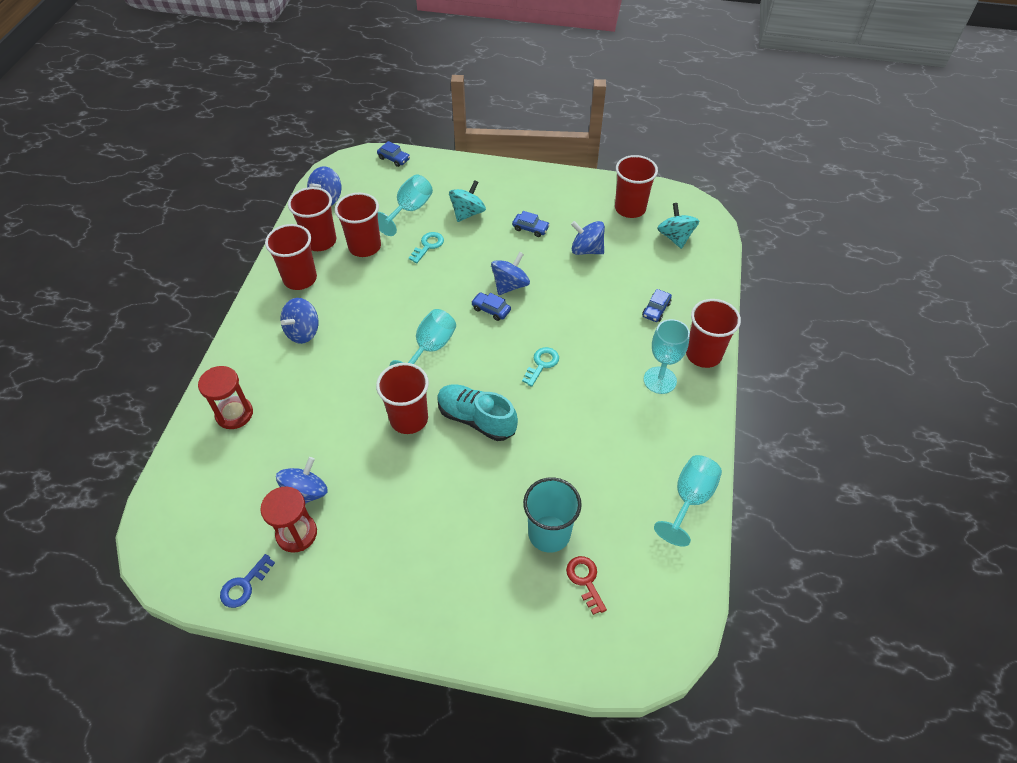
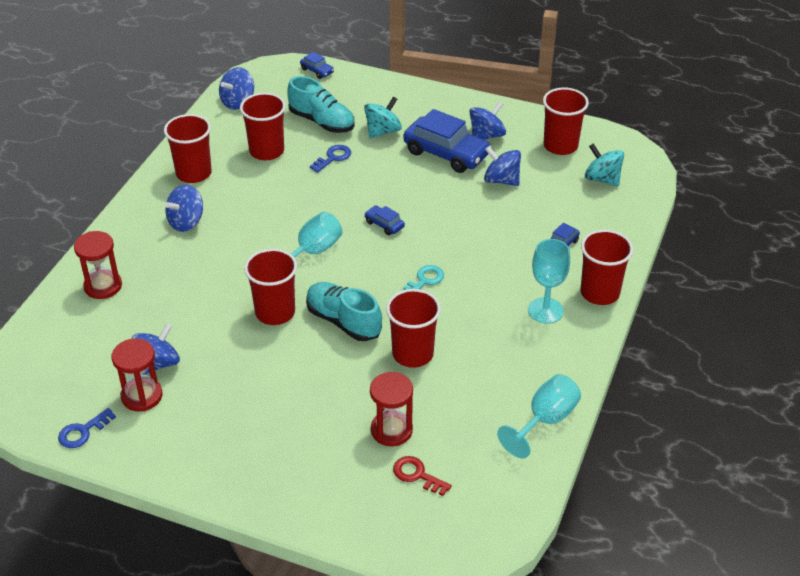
camera: 10 degrees right, 10 degrees down
(320, 241) = (222, 141): red cup -> red cup (413, 354)
(409, 210) = (322, 122): turquoise goblet -> turquoise shoe
(428, 246) = (333, 157): turquoise key -> blue key
(510, 285) = (410, 204): blue spinning top -> blue spinning top (486, 135)
(530, 228) = (446, 153): blue car -> blue car, size x2.19
(549, 533) = (391, 430): turquoise cup -> red hourglass
(585, 580) = (417, 475): red key -> red key turned 45 degrees counterclockwise
(675, 237) = (602, 179): turquoise spinning top -> turquoise spinning top turned 45 degrees counterclockwise

